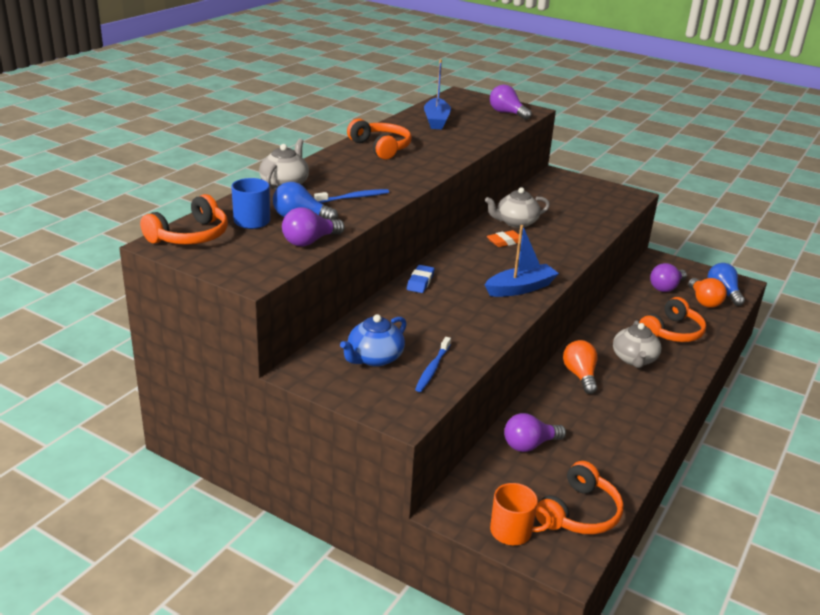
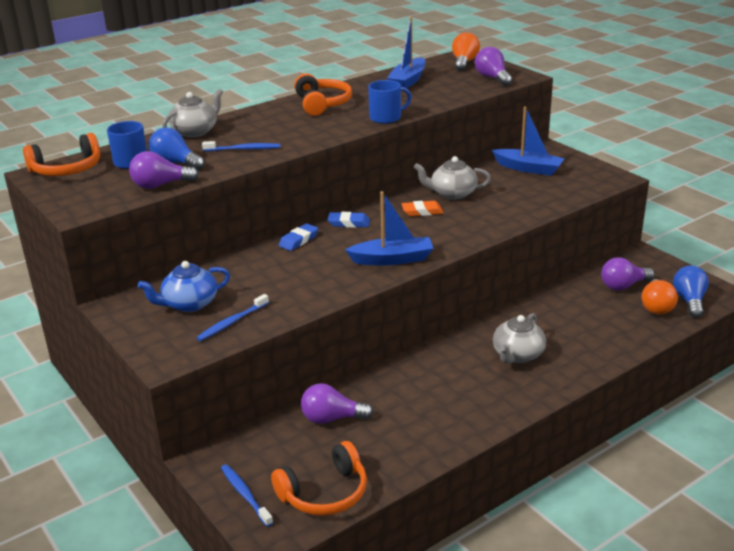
camera: 25 degrees right, 0 degrees up
(451, 260) = (349, 223): none -> blue eraser
(454, 156) = (386, 118): none -> blue mug
(512, 531) = (245, 494): orange mug -> blue toothbrush
(558, 193) = (528, 168): none -> blue boat
(580, 375) = (443, 361): orange light bulb -> orange light bulb (464, 62)
(672, 332) = (587, 333): orange headphones -> none

